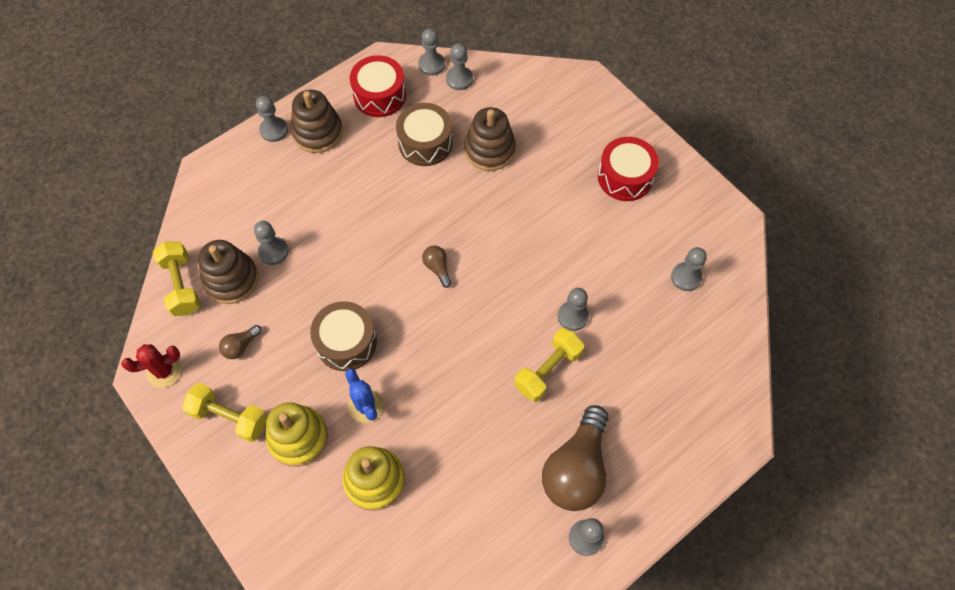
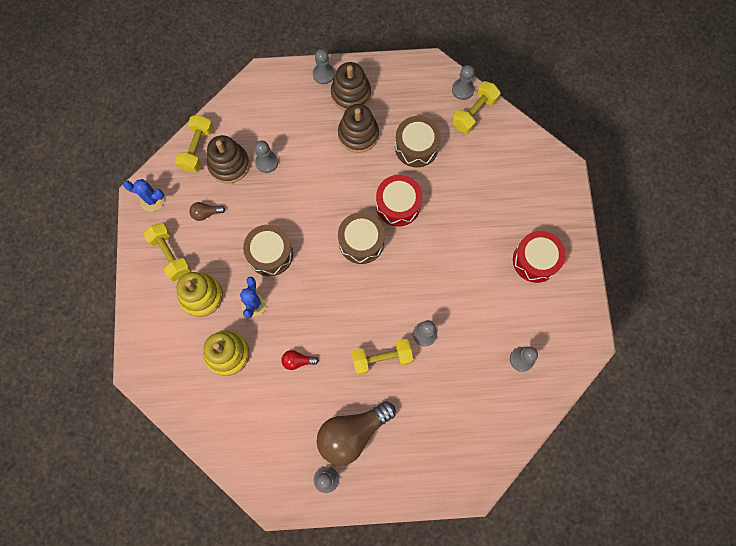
camera: 35 degrees right, 10 degrees up
(164, 371) = (152, 199): red cactus -> blue cactus
(379, 95) = (410, 91): red drum -> red drum (398, 205)
(437, 268) = (361, 242): brown light bulb -> brown drum
(459, 79) = (474, 113): grey pawn -> yellow dumbbell
(460, 434) = (297, 361): none -> red light bulb
(490, 150) = (456, 180): brown stacking toy -> brown stacking toy (358, 134)

